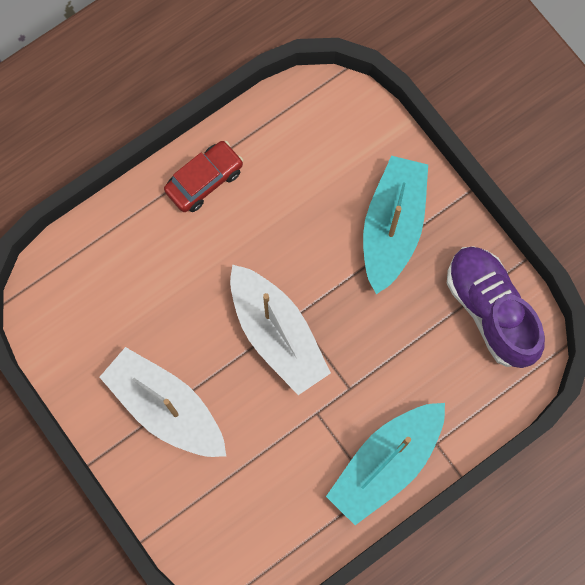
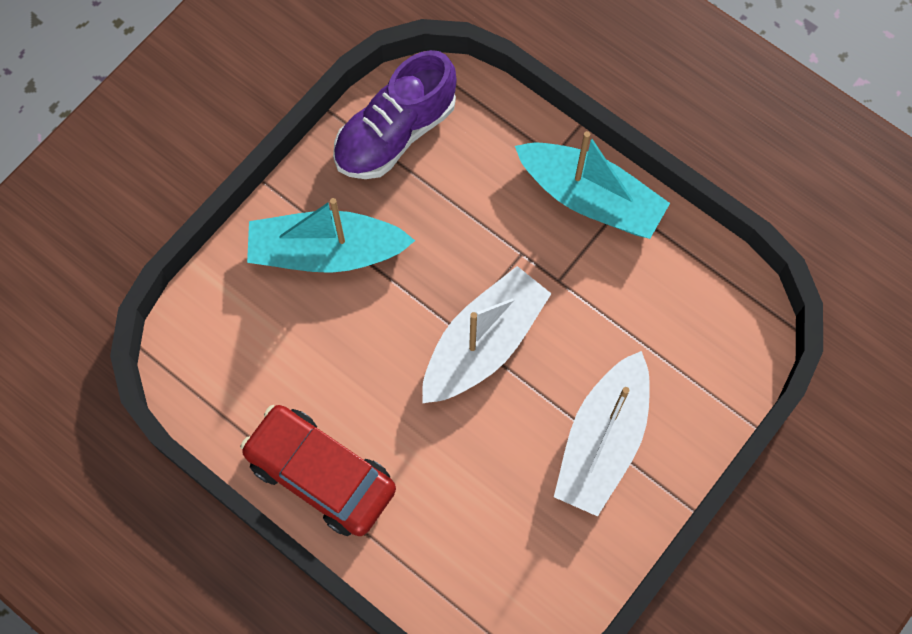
camera: 105 degrees left, 5 degrees down
(204, 180) = (321, 475): red car -> red car, size x1.53

